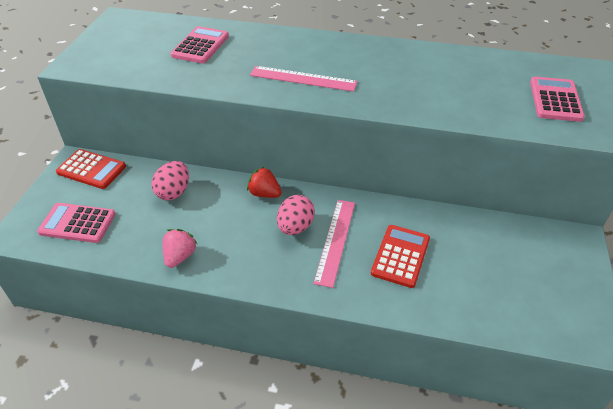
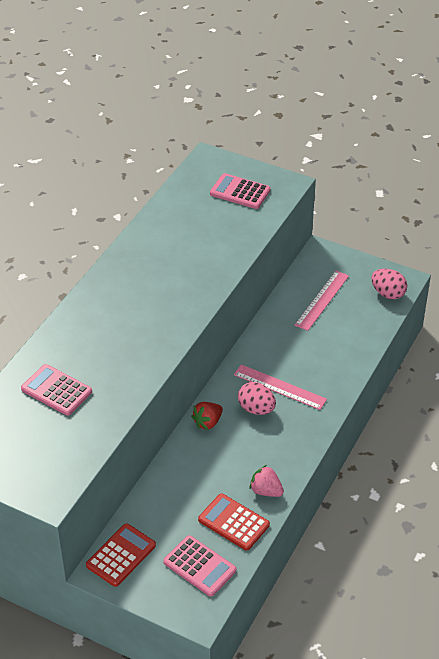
camera: 75 degrees left, 0 degrees up
(77, 223) = (199, 566): pink calculator -> pink calculator turned 75 degrees counterclockwise
(174, 192) = (181, 489): pink egg -> pink egg (388, 293)
(303, 78) = (150, 326): pink ruler -> pink ruler (322, 300)
(400, 256) = (307, 352): red calculator -> red calculator (233, 522)

